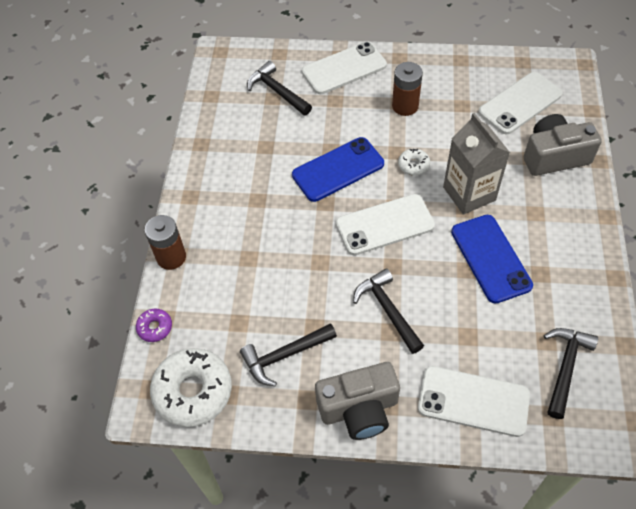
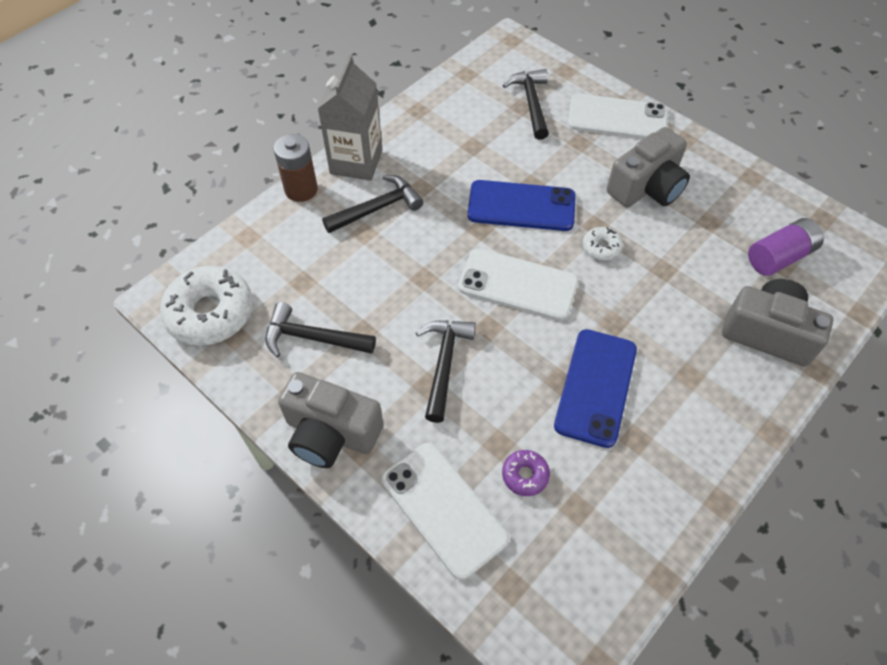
camera: 35 degrees right, 0 degrees up
(155, 327) = (232, 239): purple donut -> purple donut (525, 475)
(405, 106) = (646, 187): brown battery -> grey camera
(469, 193) = (634, 310): grey carton -> grey carton (356, 162)
(520, 103) = (779, 257): white phone -> purple battery
(565, 367) = (571, 550): black hammer -> black hammer (377, 208)

